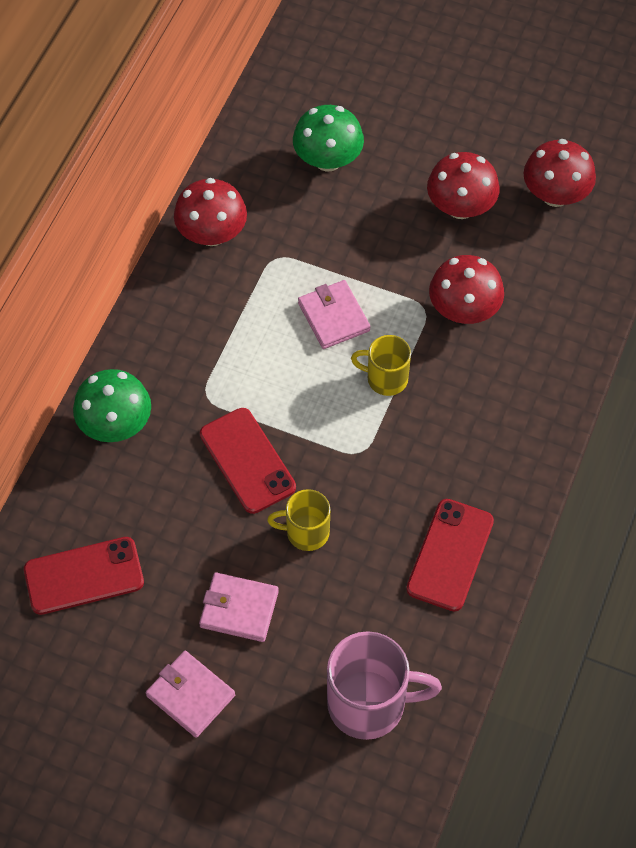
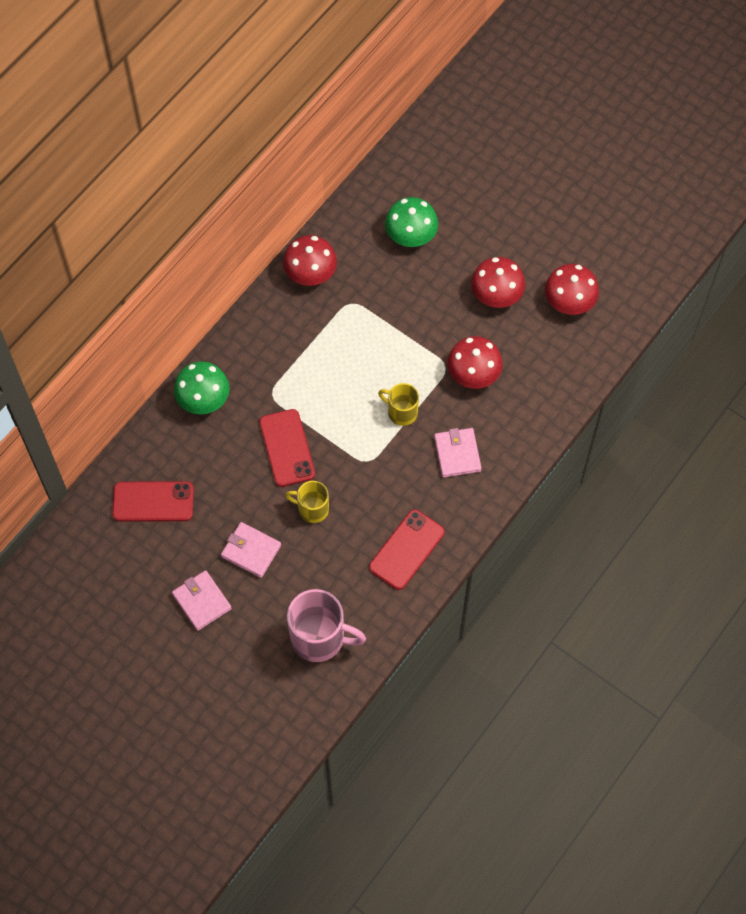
camera: 15 degrees right, 5 degrees up
(333, 317) = (378, 357): pink wallet -> pink wallet (457, 454)

